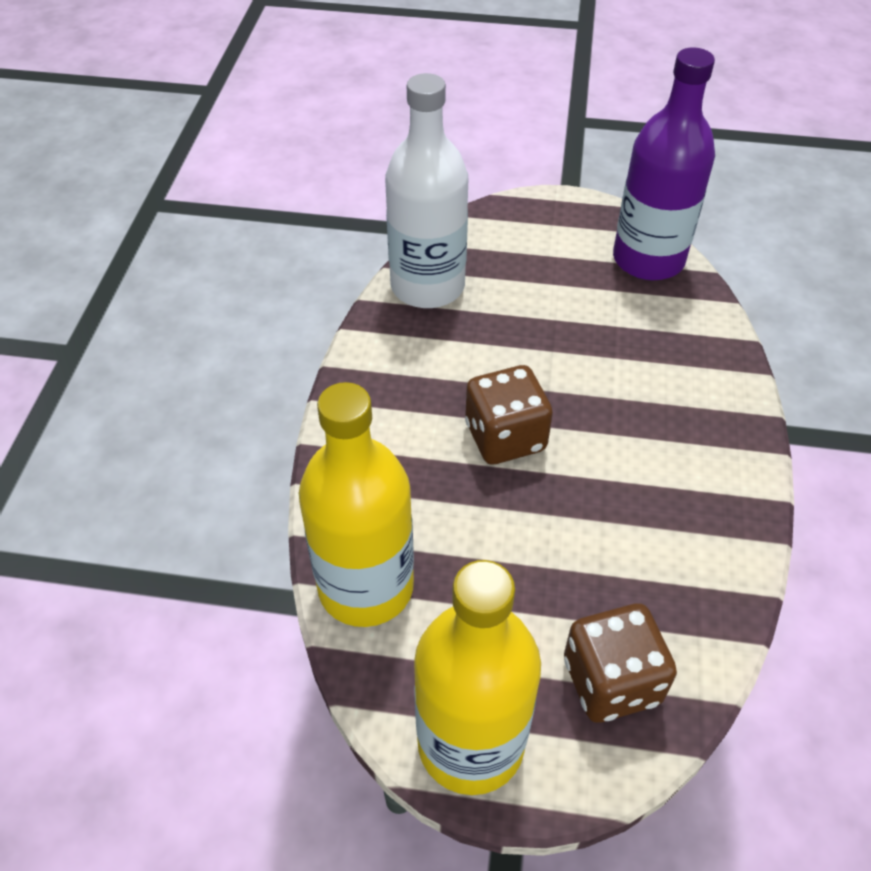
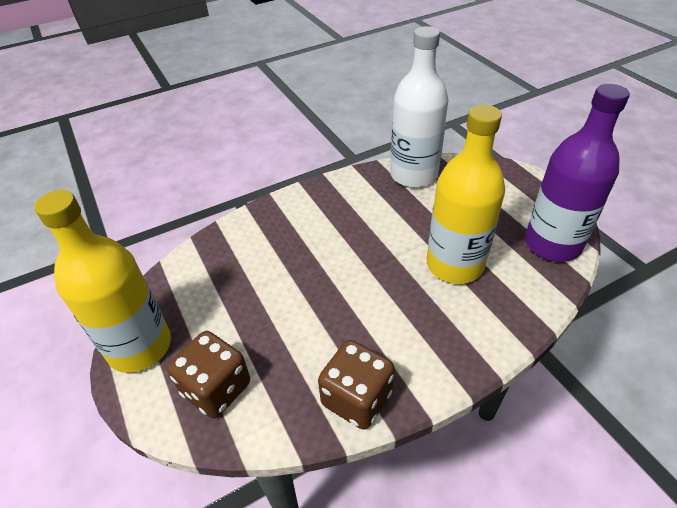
camera: 55 degrees right, 5 degrees down
(366, 587) = (204, 259): yellow bottle -> yellow bottle (454, 264)
(505, 437) = (343, 257): brown dice -> brown dice (356, 398)

